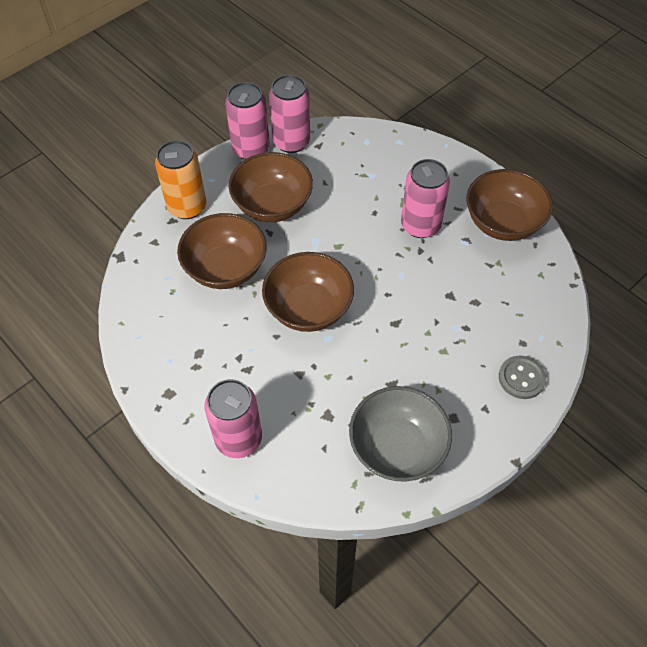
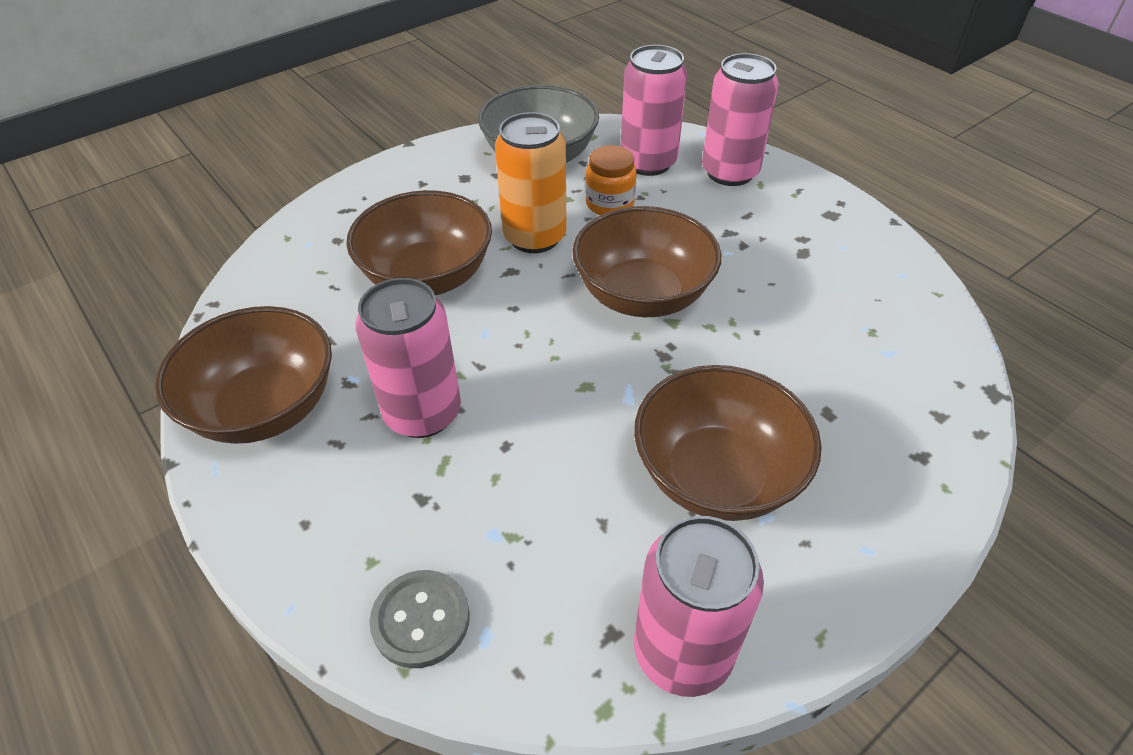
camera: 175 degrees left, 10 degrees down
(187, 207) = (900, 484): orange can -> orange can (534, 237)
(225, 268) = (789, 360): brown bowl -> brown bowl (427, 277)
(251, 149) = (787, 635): pink can -> pink can (648, 163)
(334, 393) = (609, 204): none -> orange jar
(521, 378) = (361, 206): grey button -> grey button (421, 620)

